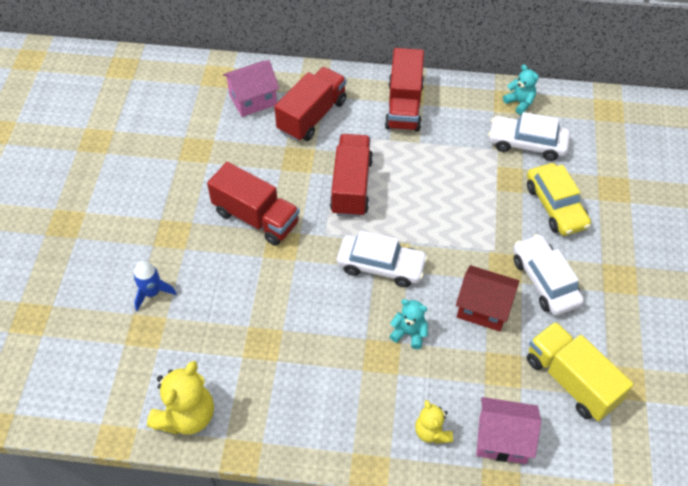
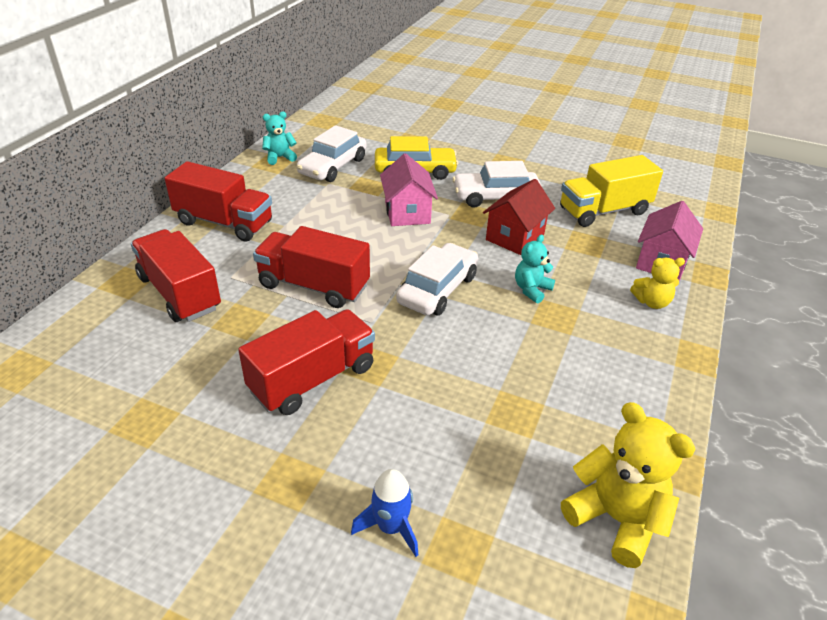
camera: 75 degrees left, 15 degrees down
(253, 100) = (102, 341): pink house -> pink house (407, 212)

